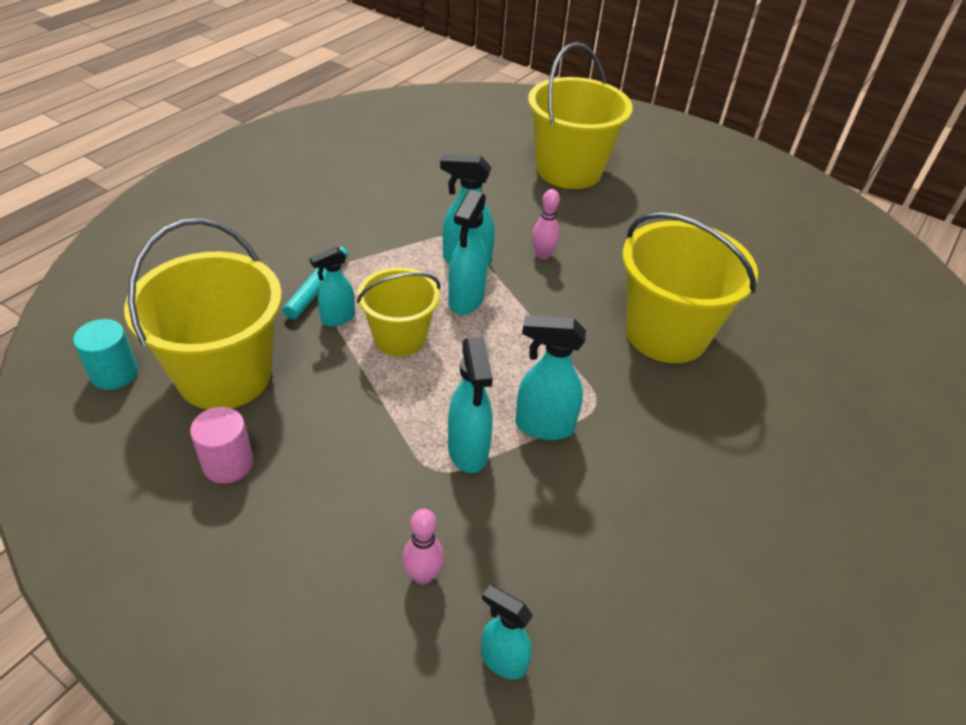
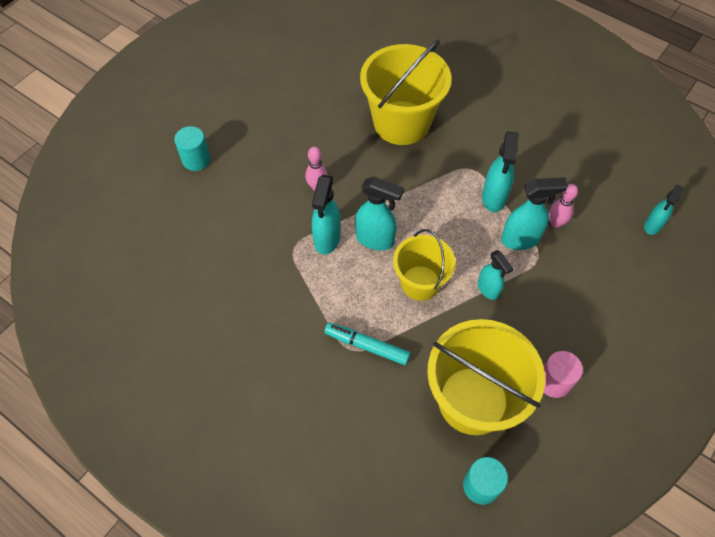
camera: 85 degrees left, 15 degrees up
(337, 318) = (402, 327): turquoise spray bottle -> turquoise spray bottle (488, 289)
(423, 575) = (612, 262): pink bowling pin -> pink bowling pin (556, 223)
(569, 170) = (196, 160): yellow bucket -> turquoise cylinder

